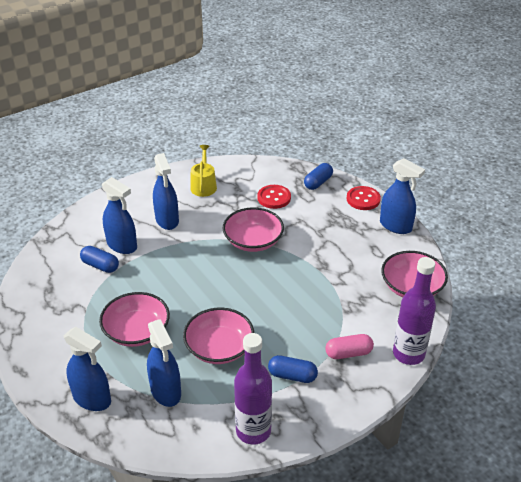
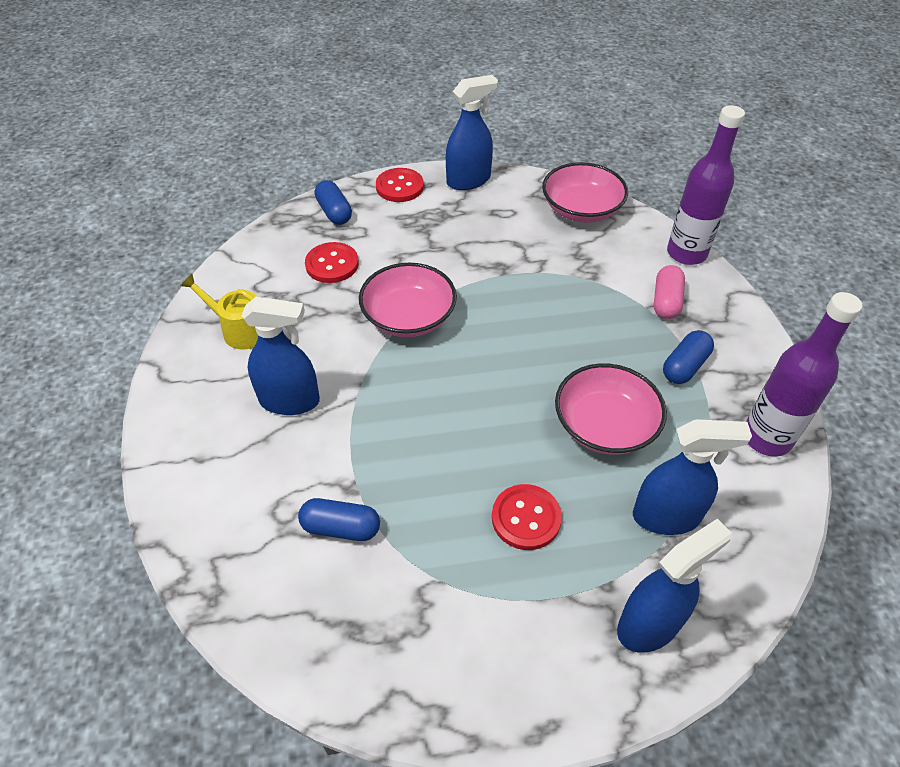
camera: 65 degrees left, 10 degrees up
(100, 266) = (341, 527): blue capsule -> blue capsule turned 45 degrees clockwise
(122, 245) = (309, 481): blue spray bottle -> none
(136, 331) = (526, 518): pink bowl -> red button

